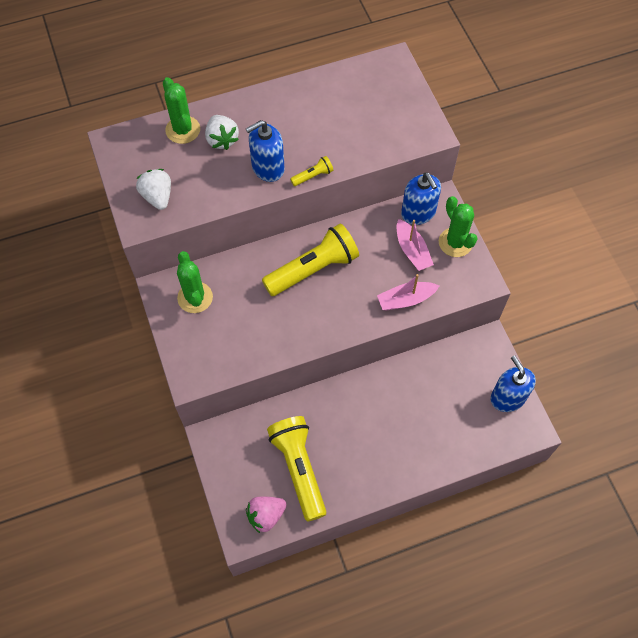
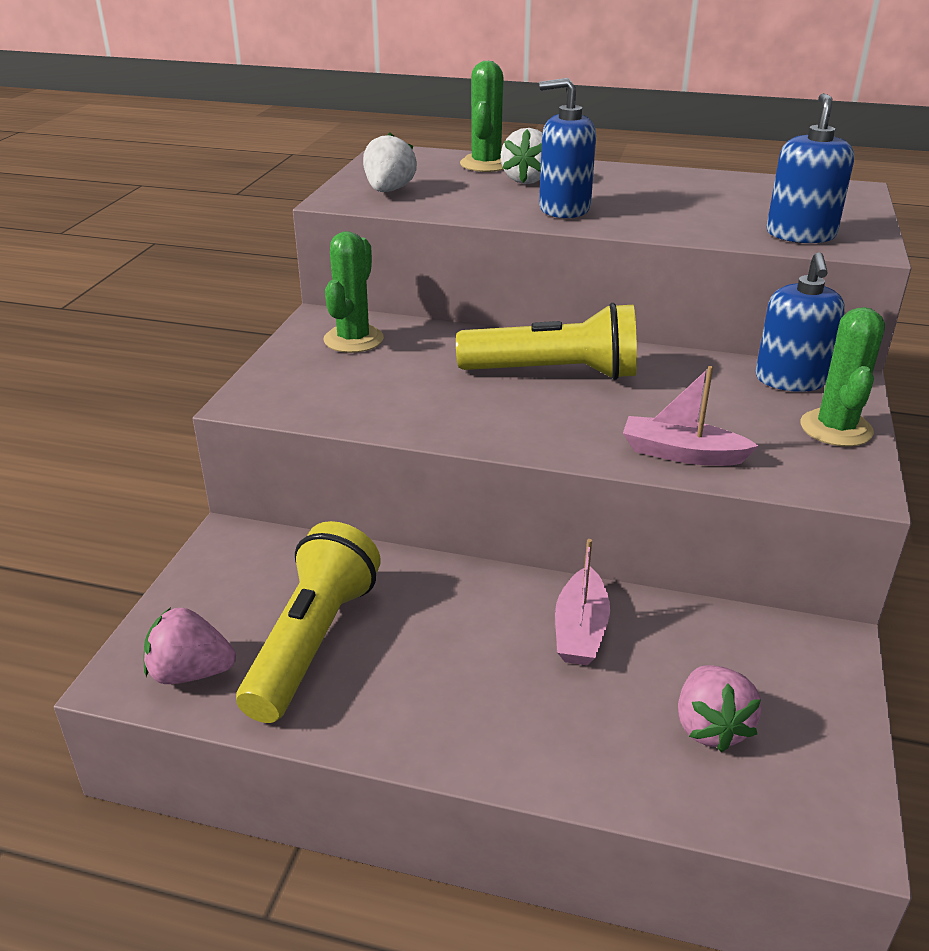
camera: 35 degrees right, 30 degrees down
(313, 176) = (624, 229): yellow flashlight -> none
(412, 251) = (743, 410): pink boat -> pink boat (580, 630)
(469, 412) = (710, 727): none -> pink strawberry
(507, 398) = (817, 746): blue soap dispenser -> blue soap dispenser (800, 234)

